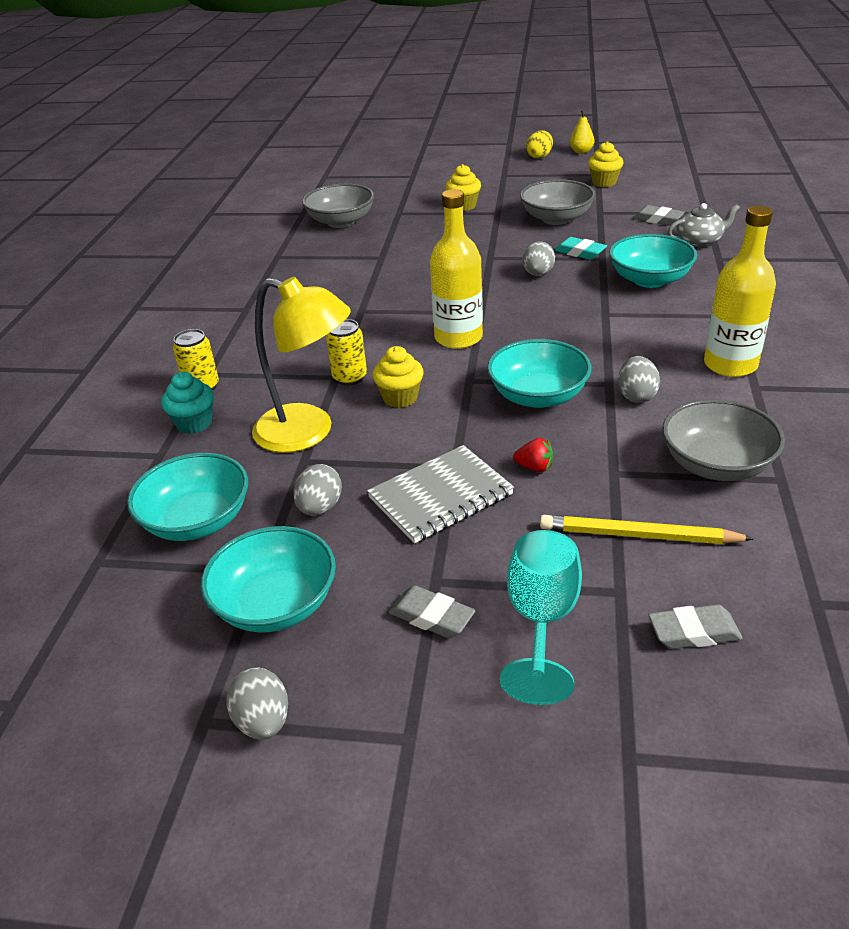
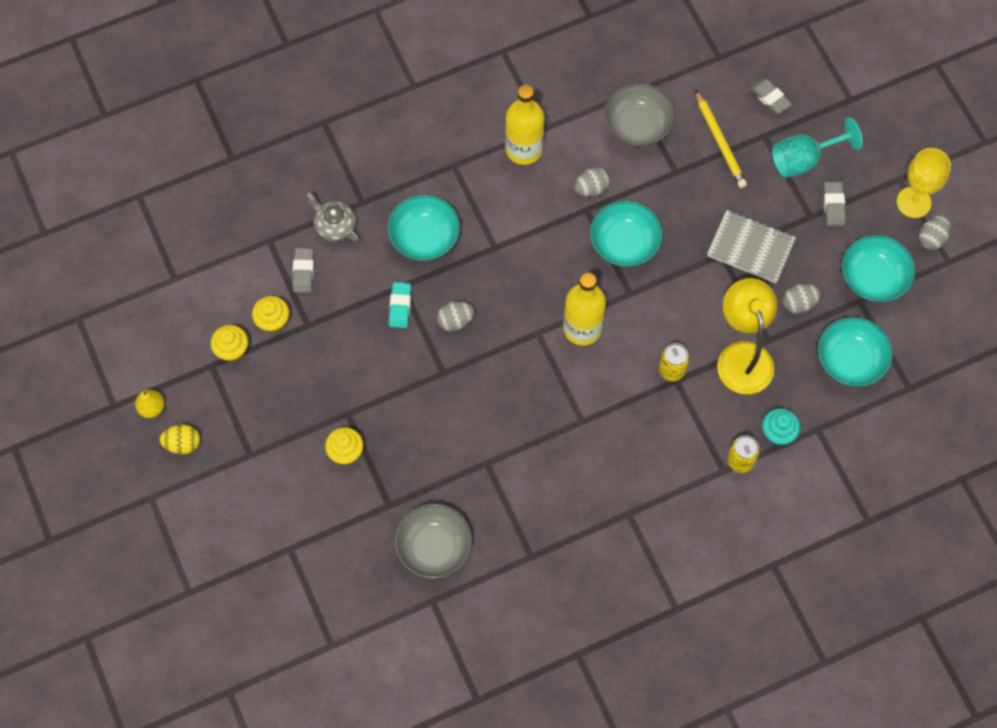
camera: 125 degrees left, 30 degrees up
(348, 734) = (913, 202): none -> yellow goblet
(400, 398) = (675, 324): yellow cupcake -> yellow cupcake (273, 321)
(535, 467) = (696, 213): red strawberry -> none
(556, 218) = (338, 355): grey bowl -> none

